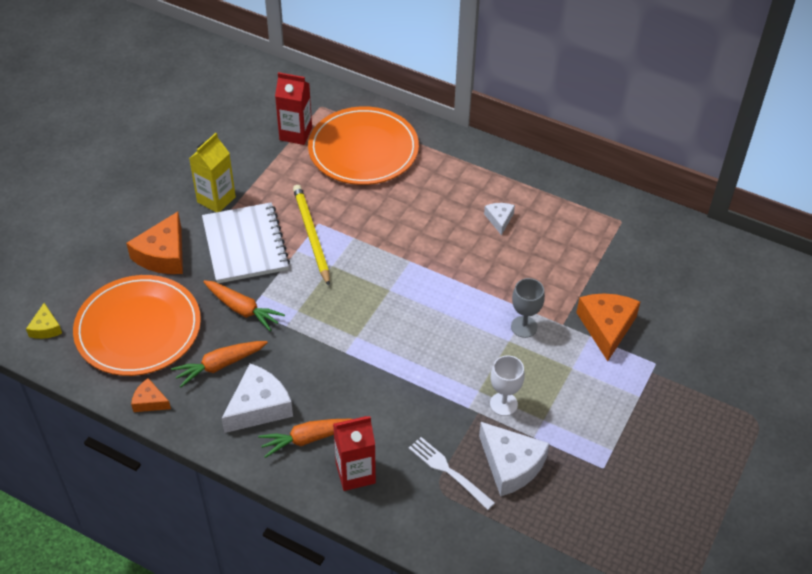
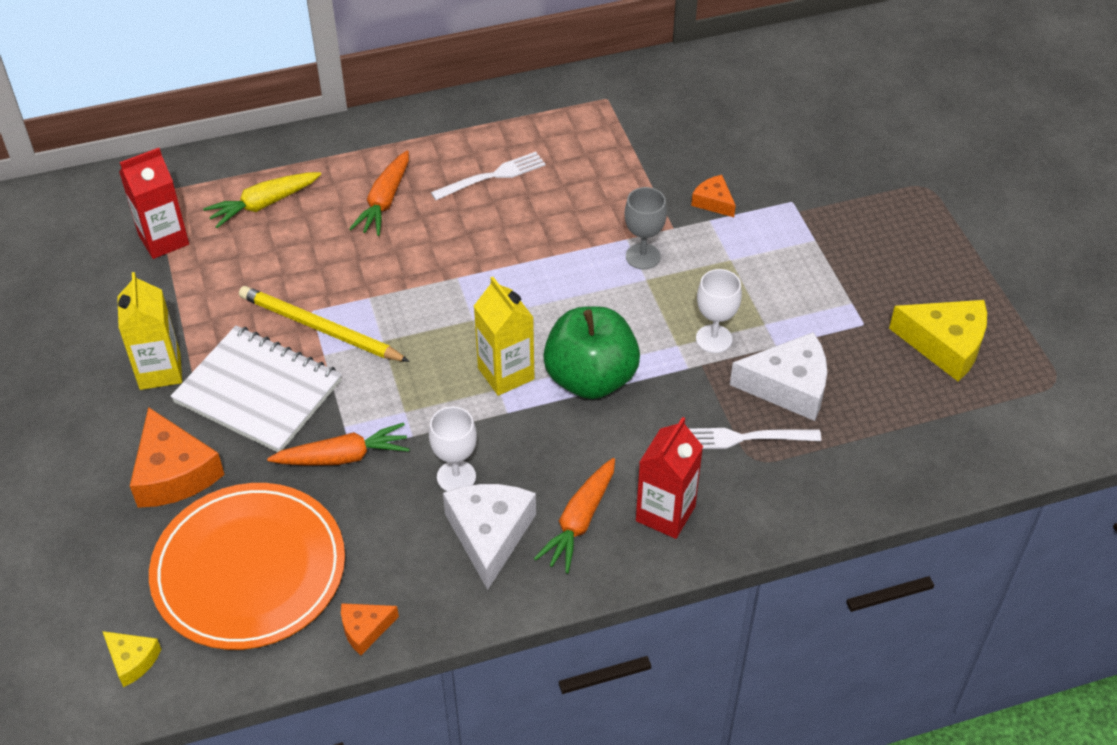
camera: 45 degrees left, 0 degrees up
(220, 365) = (393, 530): orange carrot -> orange carrot (384, 201)
(280, 364) = (456, 477): none -> white goblet
(363, 149) = (263, 204): orange plate -> yellow carrot
(370, 332) = (506, 373): none -> yellow carton
(409, 370) = (590, 378): none -> green apple
(499, 219) = (493, 176): white cheese -> white fork
(606, 327) = (713, 202): orange cheese -> orange cheese, size x0.54
(638, 521) = (945, 345): none -> yellow cheese

